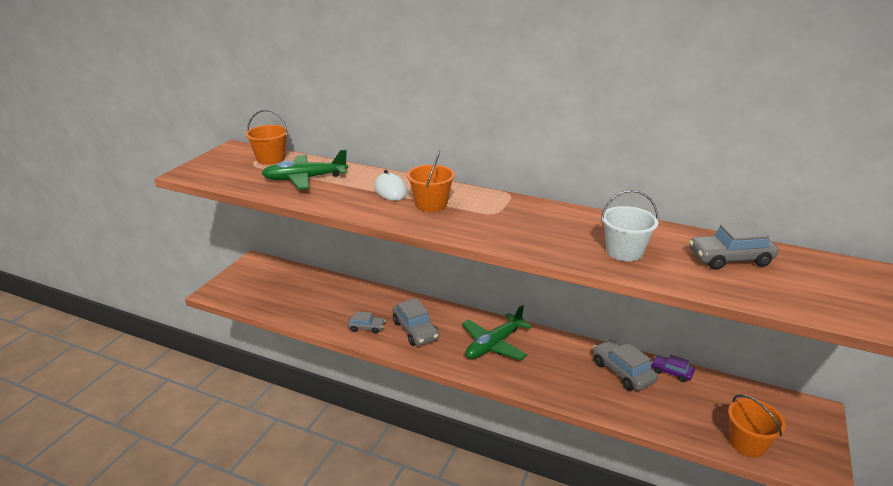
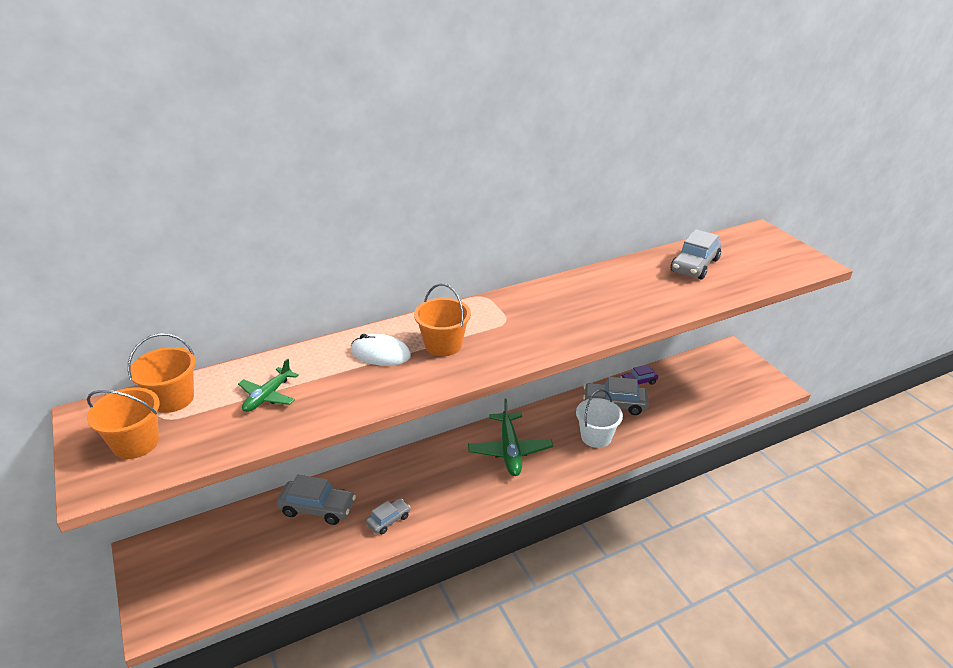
camera: 50 degrees left, 5 degrees up
(304, 179) = (268, 396): green plane -> green plane, size x0.60
(415, 330) = (434, 488): grey car -> grey car (317, 508)
(624, 251) = (639, 298): white bucket -> white bucket (596, 437)
(747, 443) = (732, 398): orange bucket -> orange bucket (136, 443)

